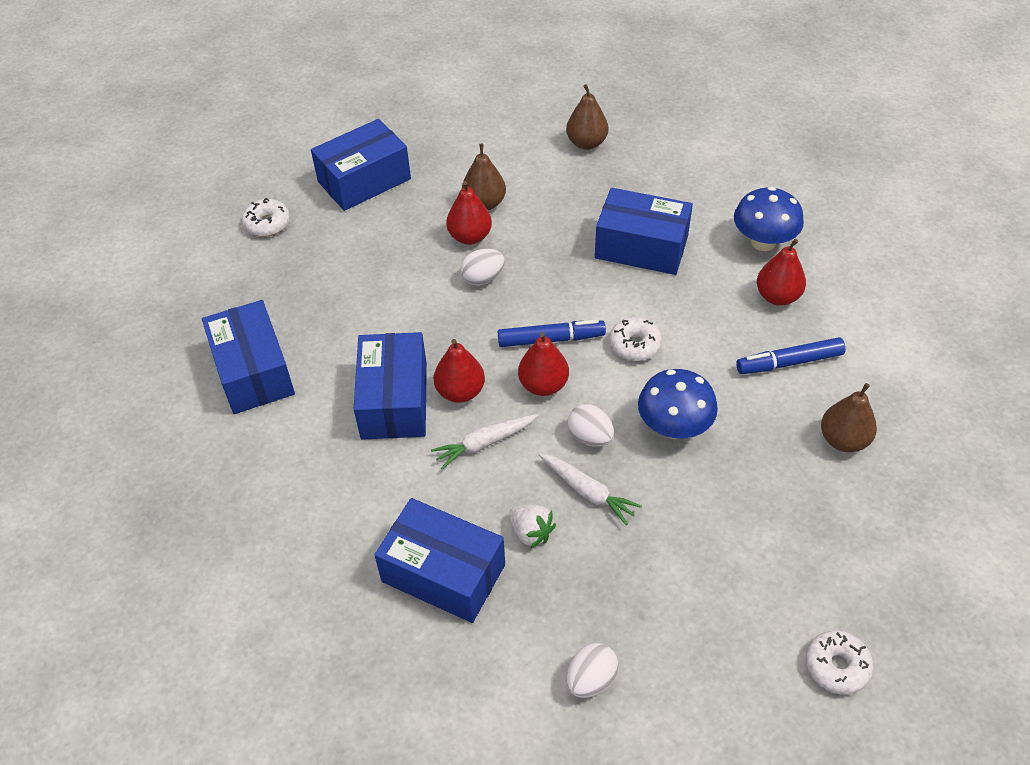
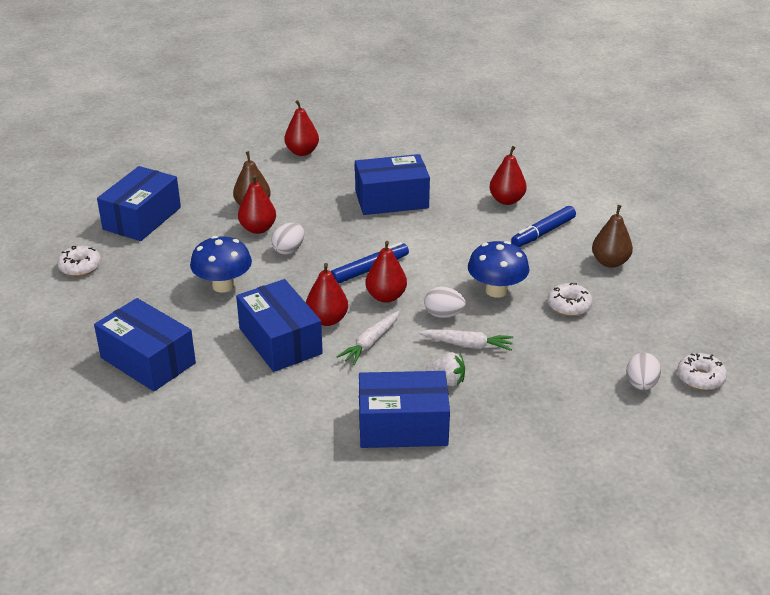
camera: 30 degrees left, 15 degrees down
(586, 143) = (302, 152): brown pear -> red pear
(591, 679) = (555, 444): white egg -> white egg (641, 384)
(635, 345) = (432, 254): white donut -> white donut (569, 306)
(763, 242) = (473, 174): blue mushroom -> blue mushroom (223, 285)

